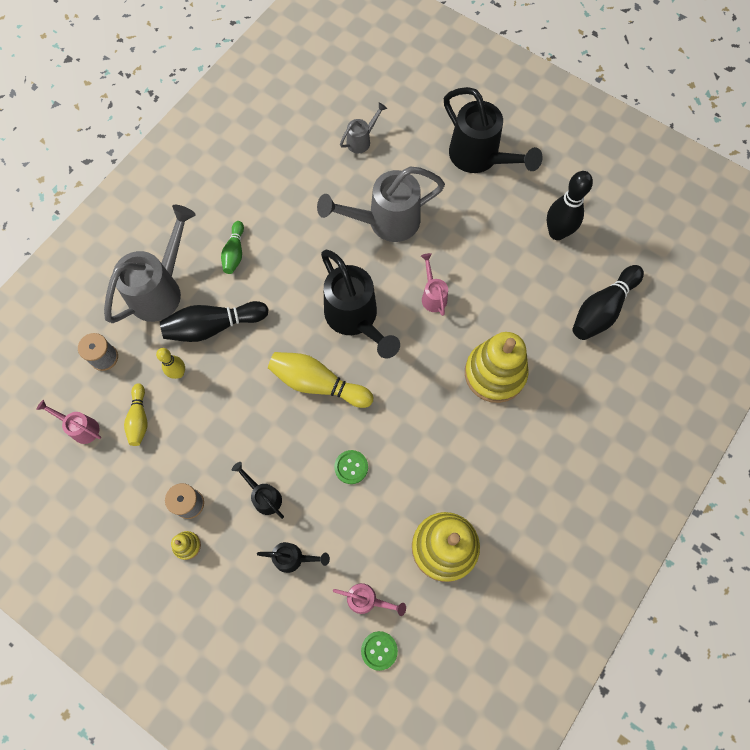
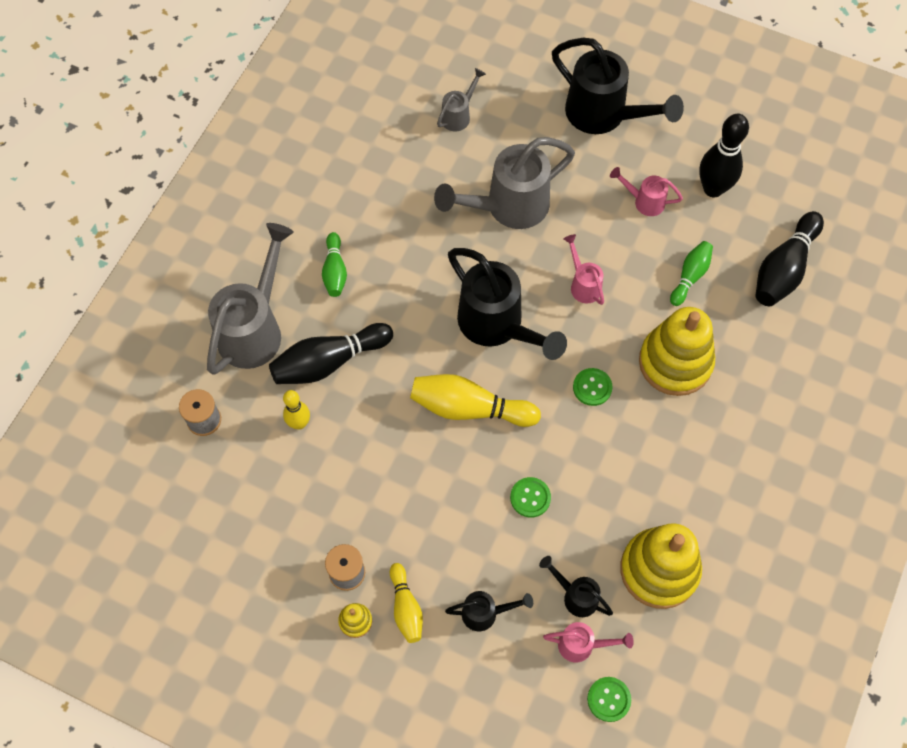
camera: 10 degrees left, 5 degrees down
(81, 427) = (195, 507): pink watering can -> pink watering can (644, 201)
(139, 419) = (264, 484): yellow bowling pin -> yellow bowling pin (406, 608)
(264, 496) = (434, 548): black watering can -> black watering can (575, 595)
(422, 383) = (592, 387): none -> green button
(522, 303) = (690, 276): none -> green bowling pin

